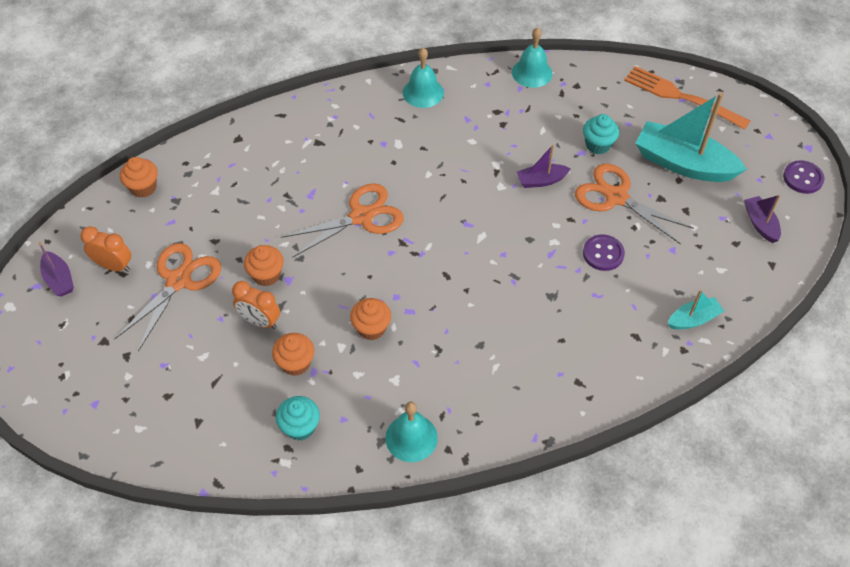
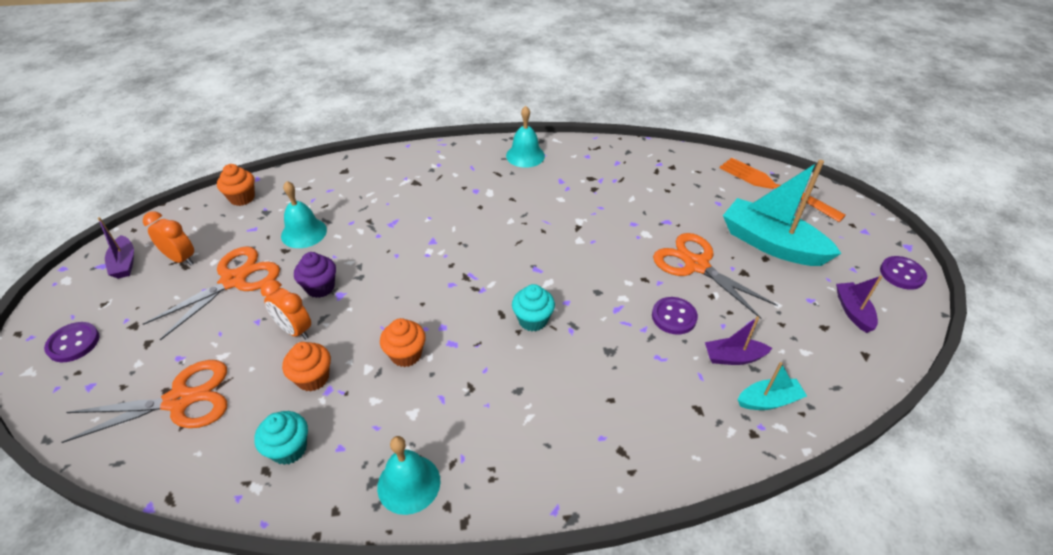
camera: 10 degrees right, 10 degrees down
(56, 367) = (73, 343): none -> purple button
(266, 275) = (320, 287): orange cupcake -> purple cupcake
(361, 216) = (433, 248): orange scissors -> orange scissors (179, 400)
(532, 72) = (631, 152): turquoise bell -> turquoise bell (304, 233)
(541, 180) = (621, 240): purple boat -> purple boat (733, 357)
(598, 145) = (684, 217): turquoise cupcake -> turquoise cupcake (533, 320)

